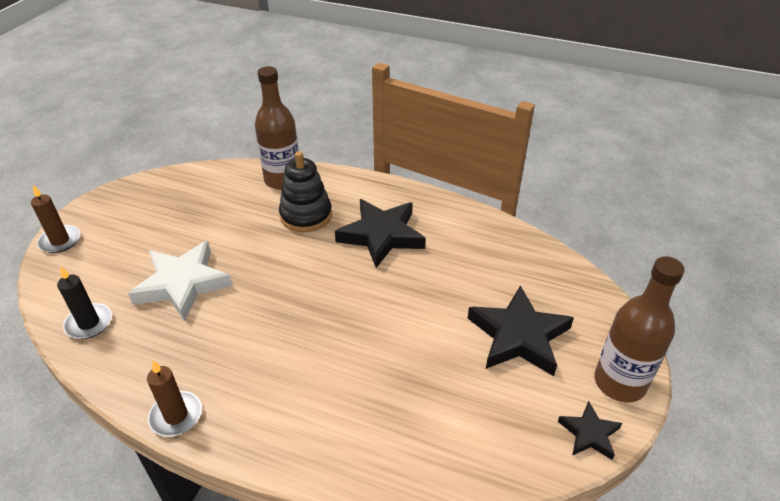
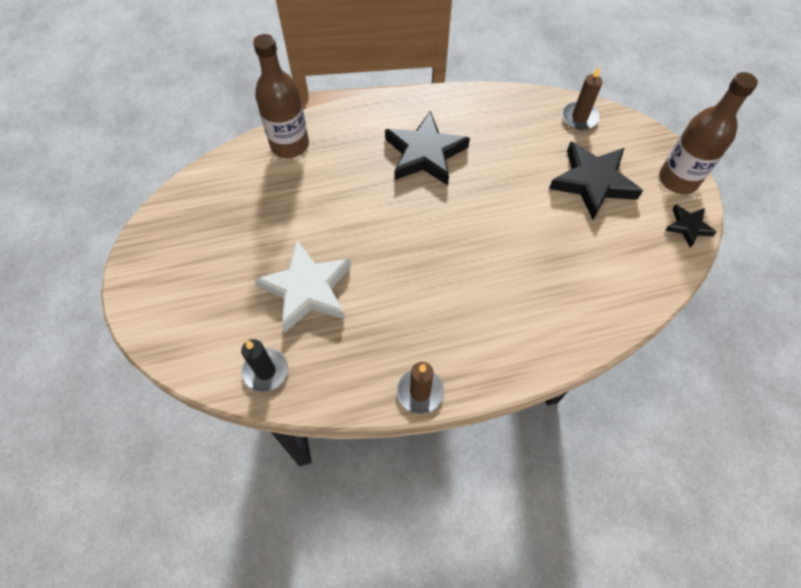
camera: 35 degrees left, 20 degrees up
(60, 241) = (144, 319): brown candle -> brown candle (579, 117)
(306, 215) = (345, 169): black stacking toy -> none

